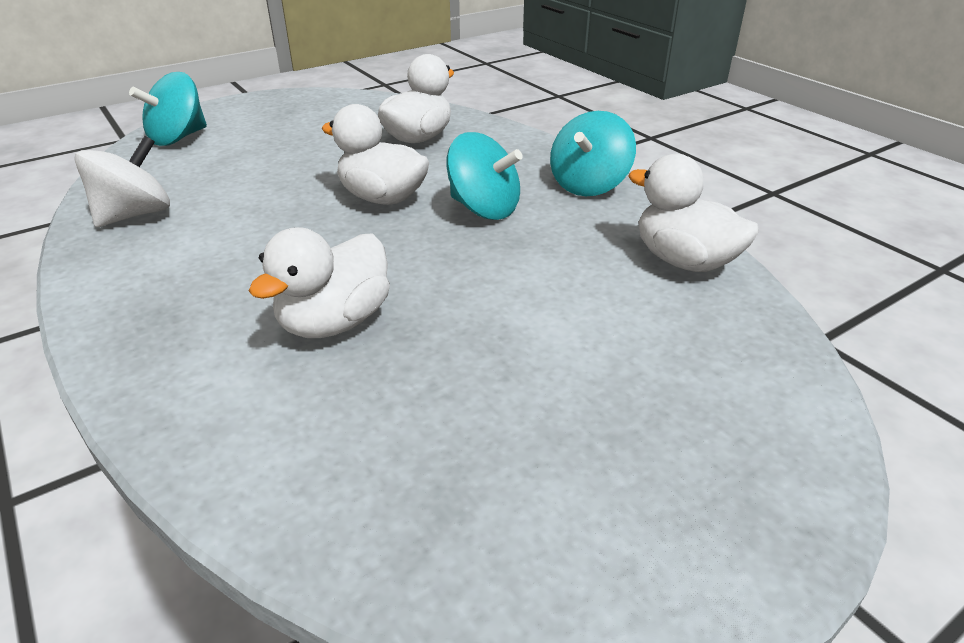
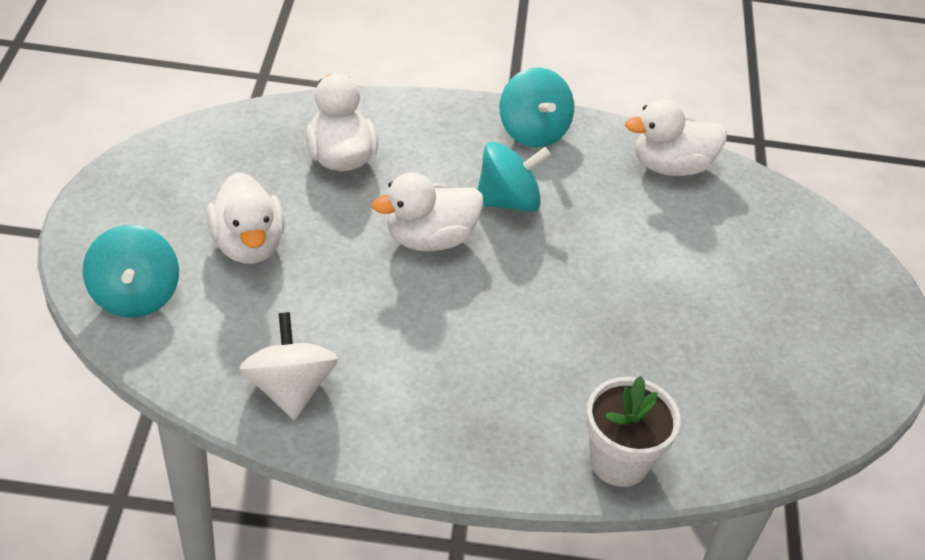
camera: 55 degrees left, 10 degrees up
(192, 415) = (619, 461): none -> white flower pot
(335, 322) = (580, 353): white duck -> white duck (248, 245)

